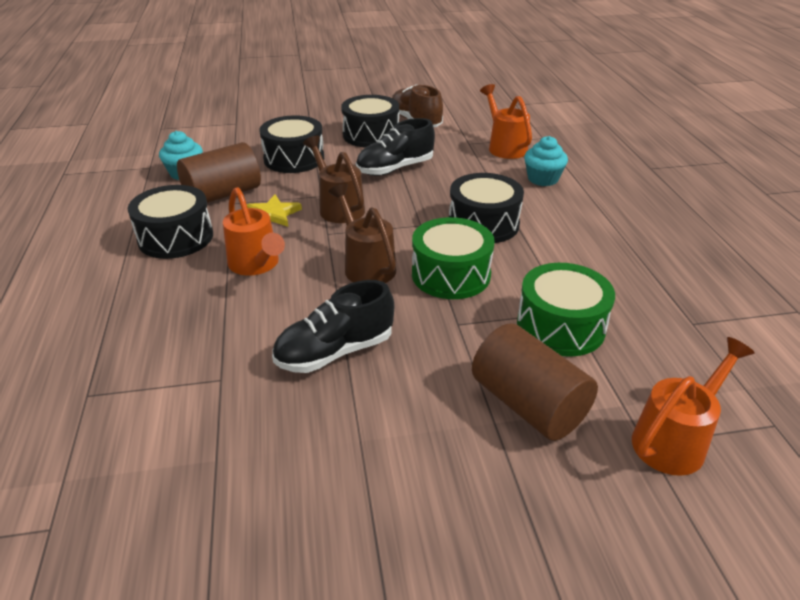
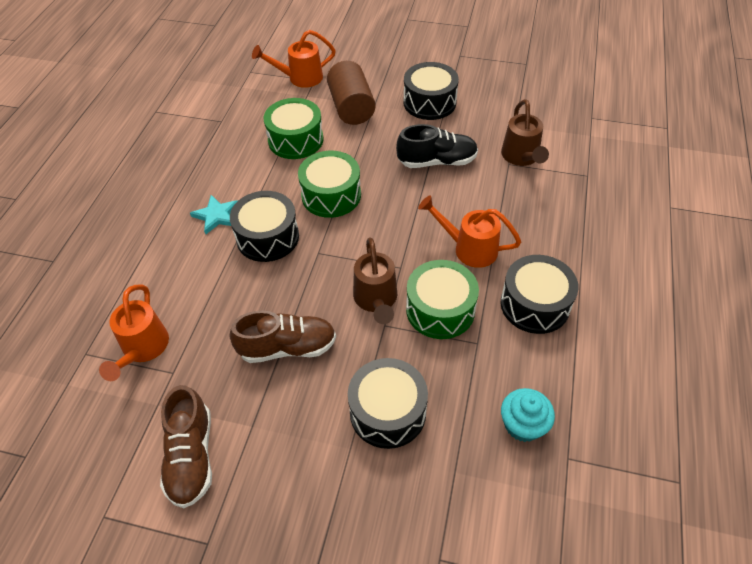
camera: 155 degrees left, 15 degrees up
(223, 194) = (483, 362): brown cylinder -> none
(256, 265) = (469, 248): orange watering can -> orange watering can turned 60 degrees counterclockwise
(273, 214) = (440, 309): yellow star -> green drum
(366, 266) = (386, 221): brown watering can -> brown watering can (521, 157)
(371, 135) = (270, 439): black drum -> black drum (429, 102)
(395, 169) = (287, 347): black shoe -> brown shoe
(542, 179) = (163, 278): turquoise cupcake -> none
(555, 227) = (216, 216): none -> turquoise star

